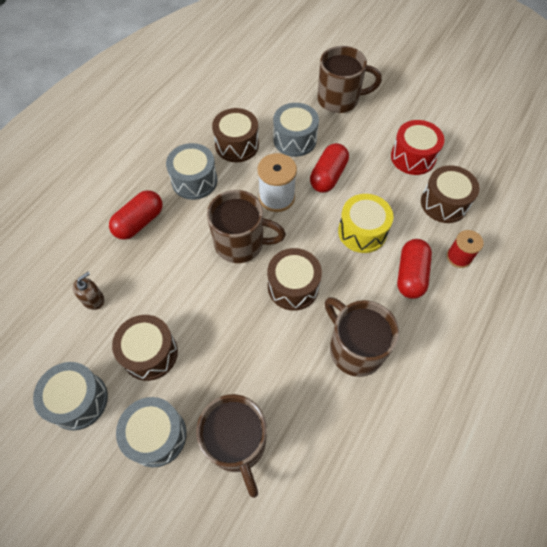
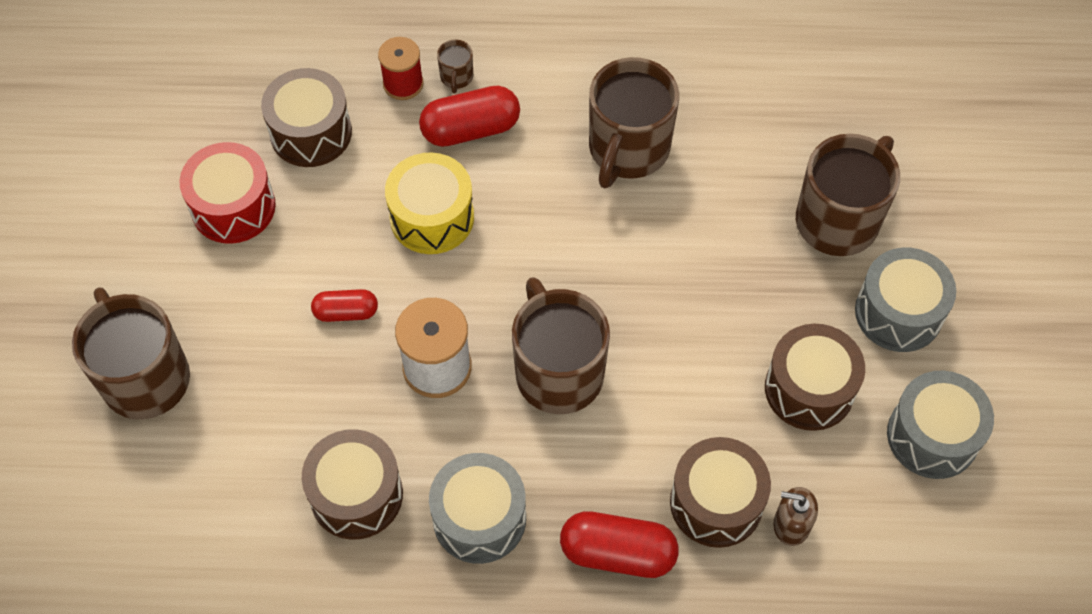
camera: 120 degrees left, 0 degrees up
(293, 286) = (585, 263): brown drum -> brown drum (716, 502)
(295, 139) = (289, 404): grey drum -> none
(328, 176) = (346, 312): red capsule -> red capsule, size x0.61
(451, 285) = (456, 77): none -> brown mug

